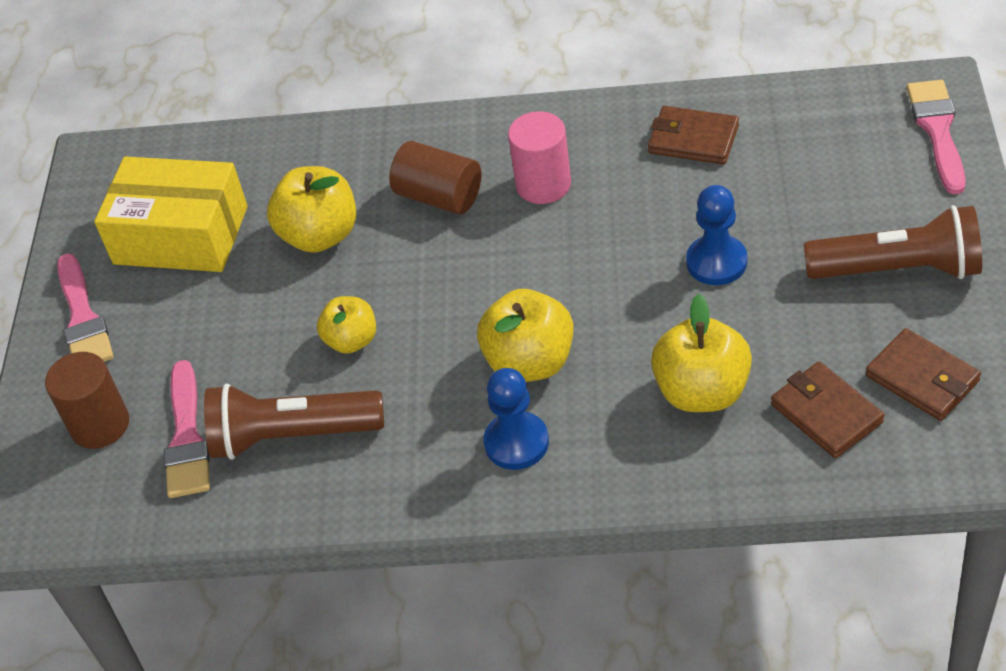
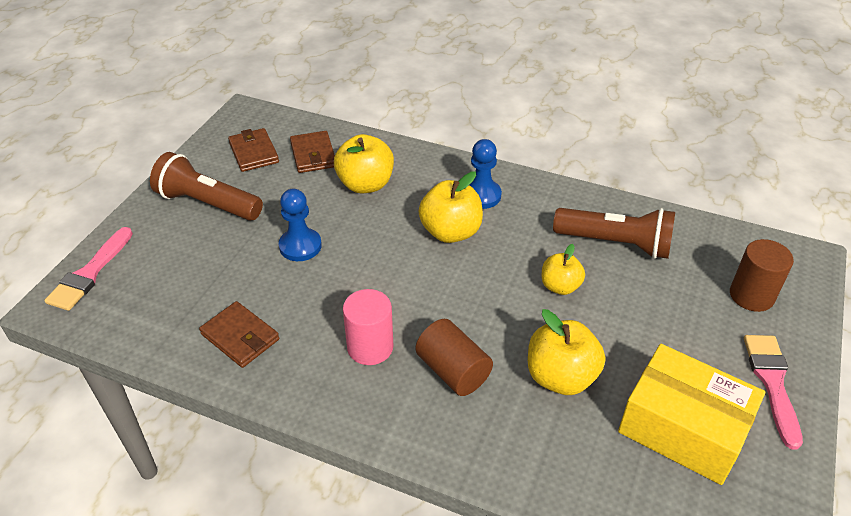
camera: 165 degrees left, 5 degrees down
(187, 438) = (687, 266): pink brush -> none

